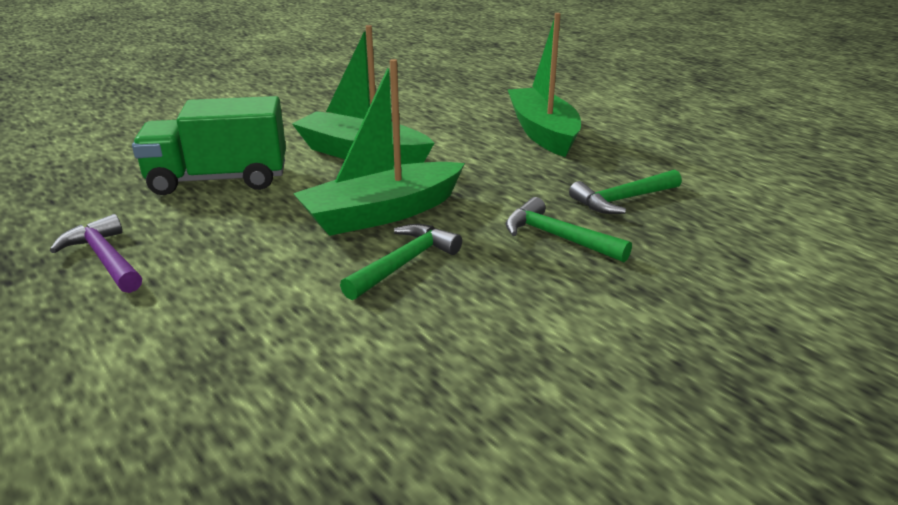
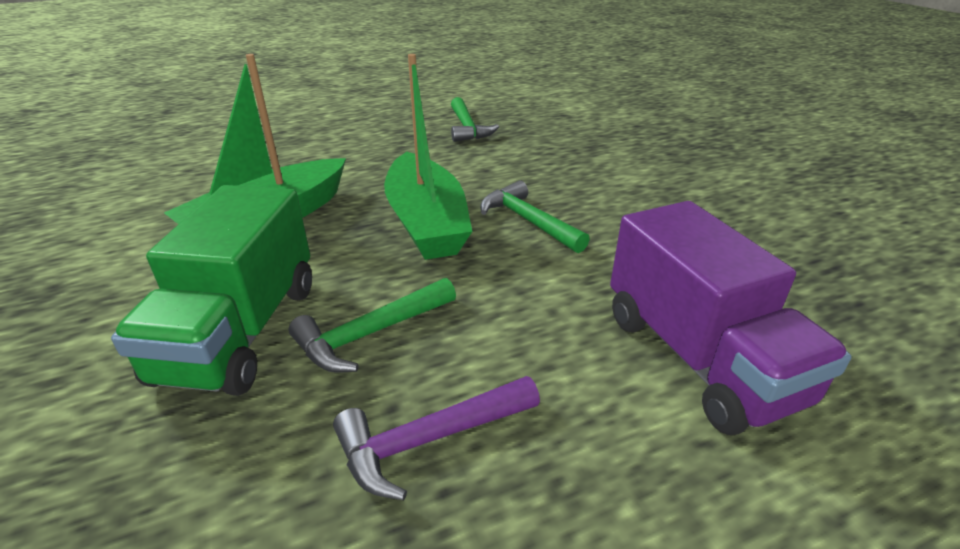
camera: 75 degrees left, 5 degrees up
(173, 376) = (698, 357): none -> purple truck
(542, 132) = (315, 131): green boat -> none
(558, 237) = (512, 157): green hammer -> green hammer (371, 333)

